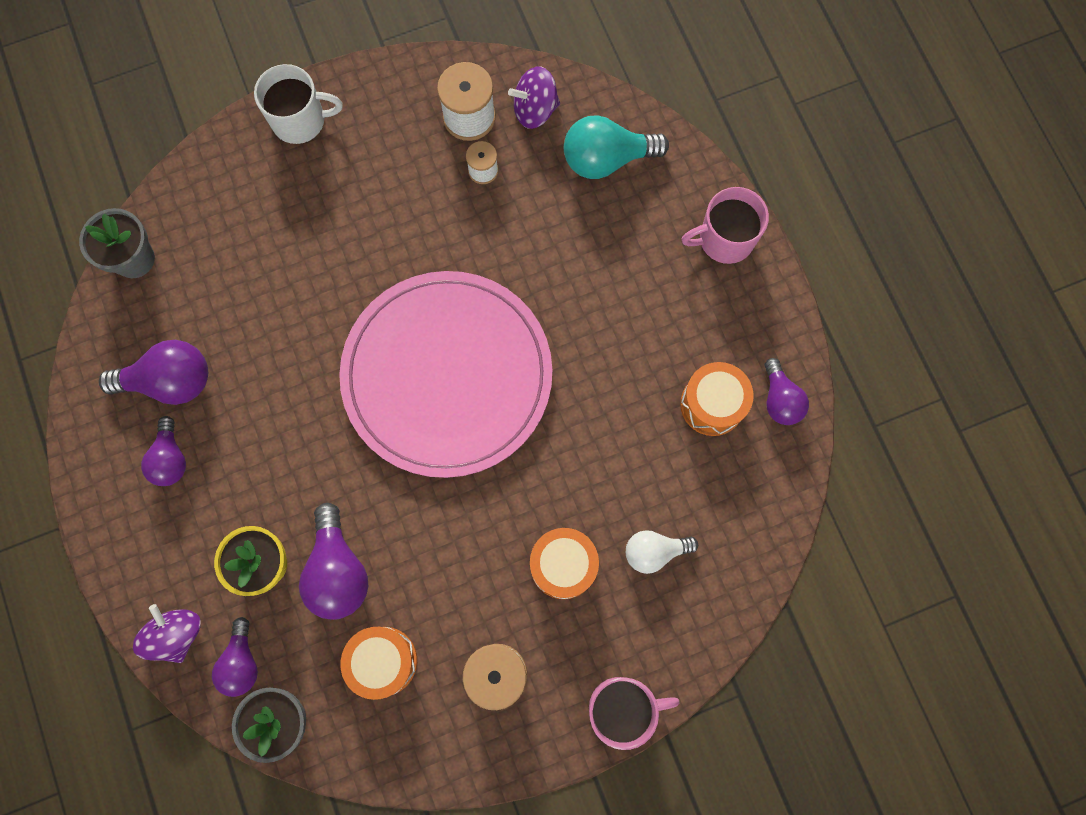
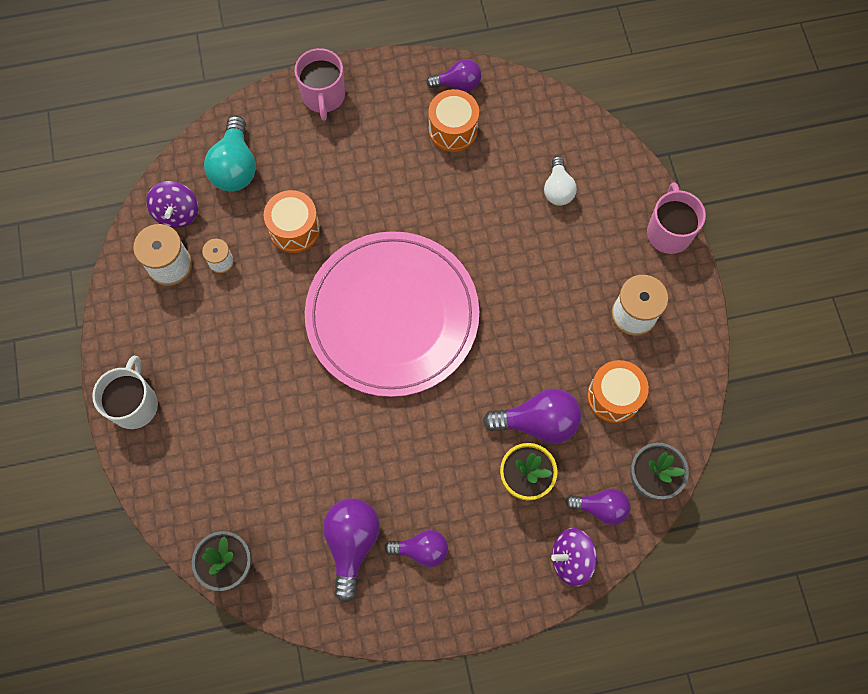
camera: 80 degrees left, 5 degrees down
(563, 565) = (558, 254): orange drum -> orange drum (294, 229)

